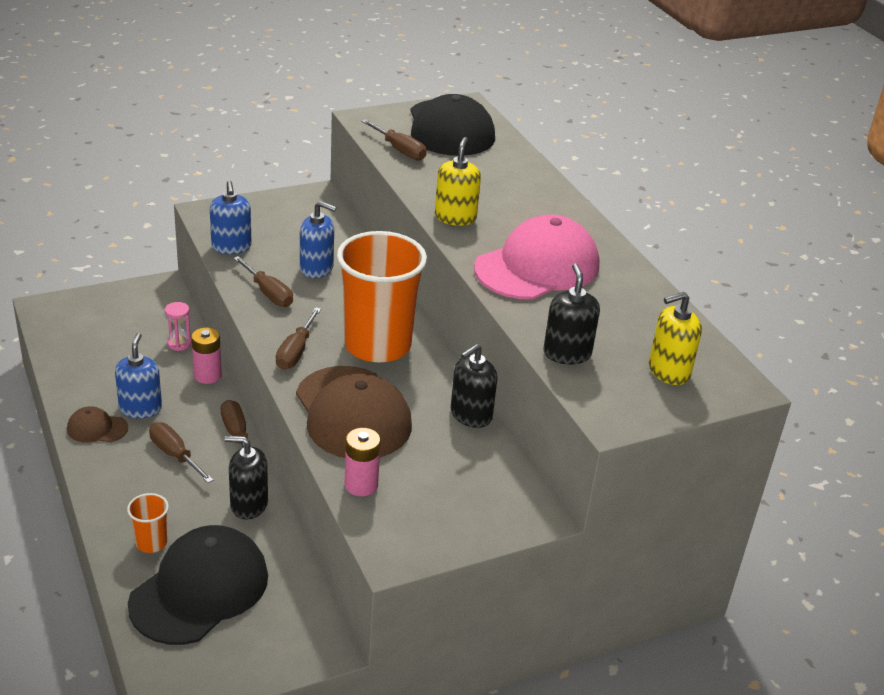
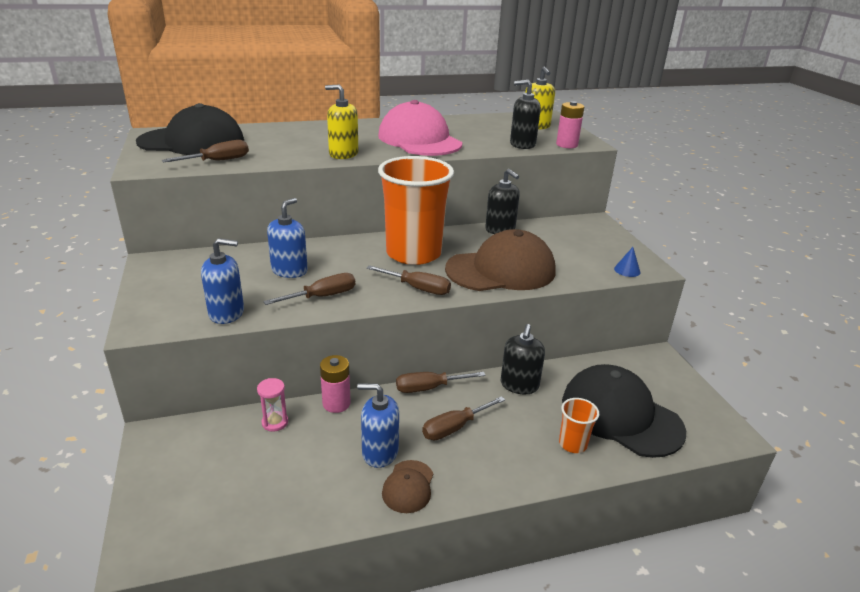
camera: 80 degrees left, 5 degrees down
(361, 485) = (583, 273): pink battery -> pink battery (566, 145)
(380, 530) = (627, 270): none -> blue cone

